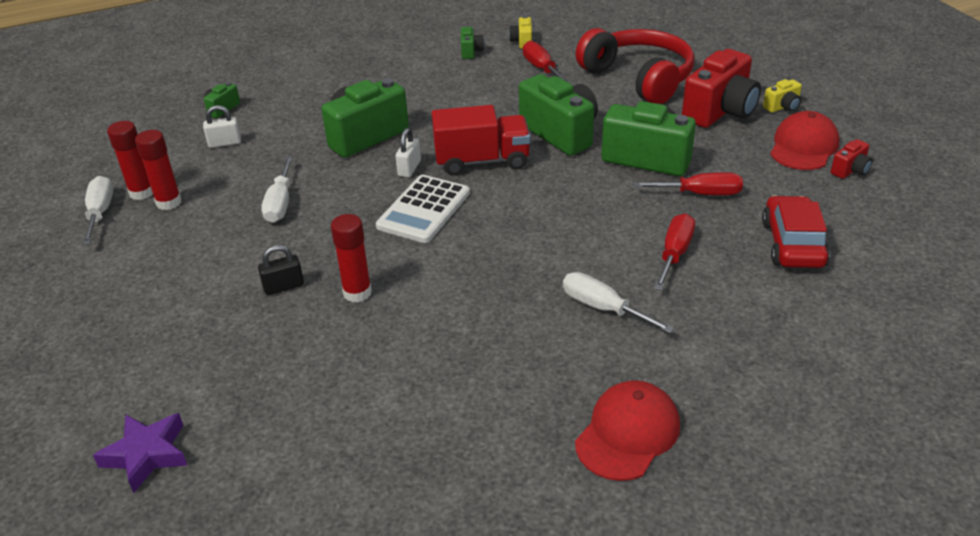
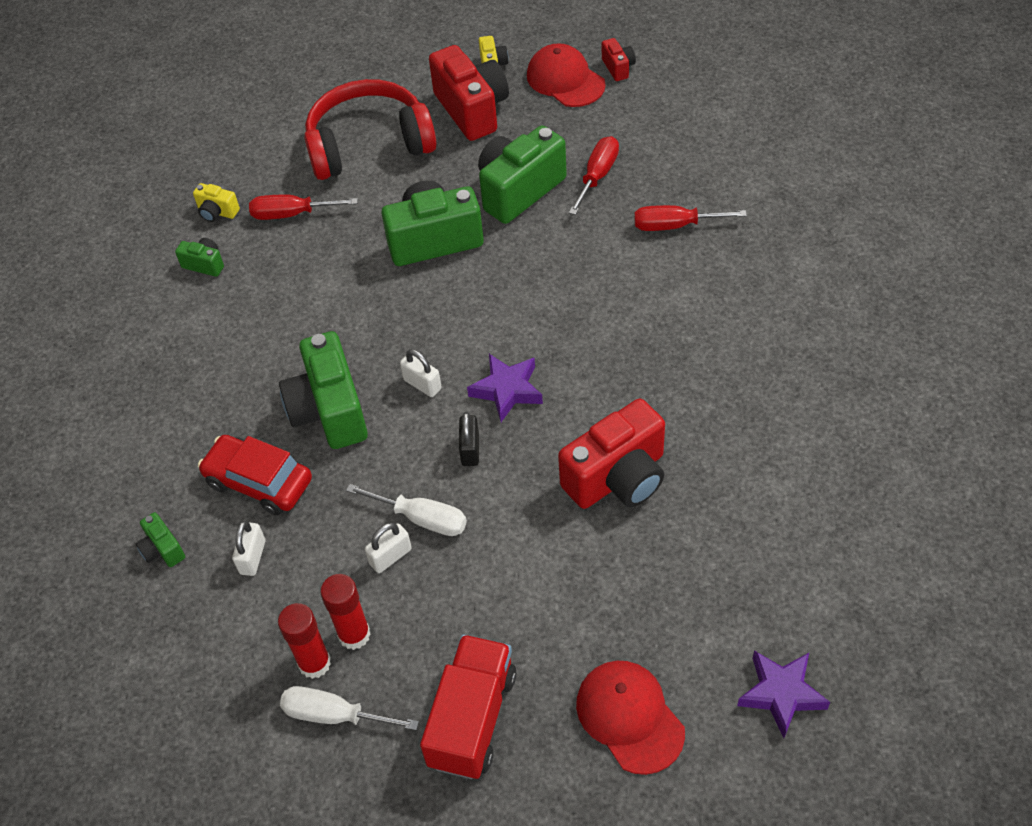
camera: 65 degrees left, 15 degrees up
(241, 199) = (390, 556): none -> white padlock
(283, 286) = (578, 540): black padlock -> black padlock (470, 449)
(357, 293) = (618, 477): red glue stick -> red camera
(424, 210) = (507, 390): white calculator -> purple star
(482, 161) = (446, 318): red truck -> red truck (472, 718)
(603, 308) = (725, 299): white screwdriver -> none
(627, 433) = (878, 334): red cap -> red cap (629, 717)
(674, 254) = (674, 225): red screwdriver -> red screwdriver turned 45 degrees counterclockwise
(792, 244) = (699, 147): red car -> red car (259, 482)

